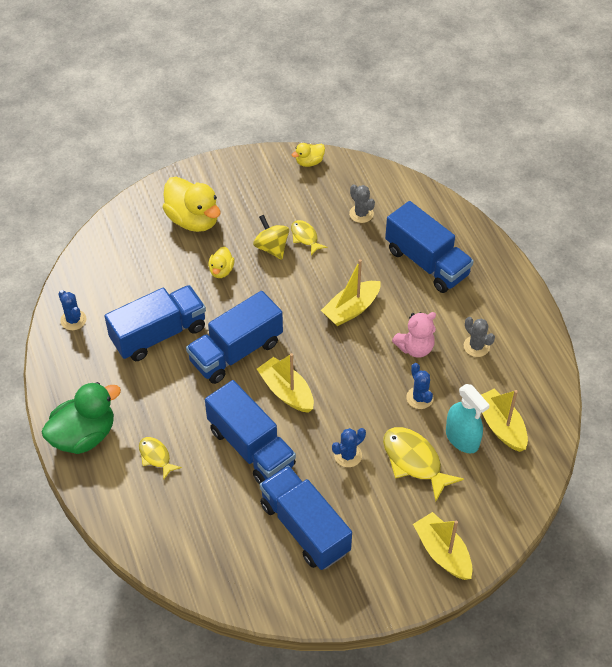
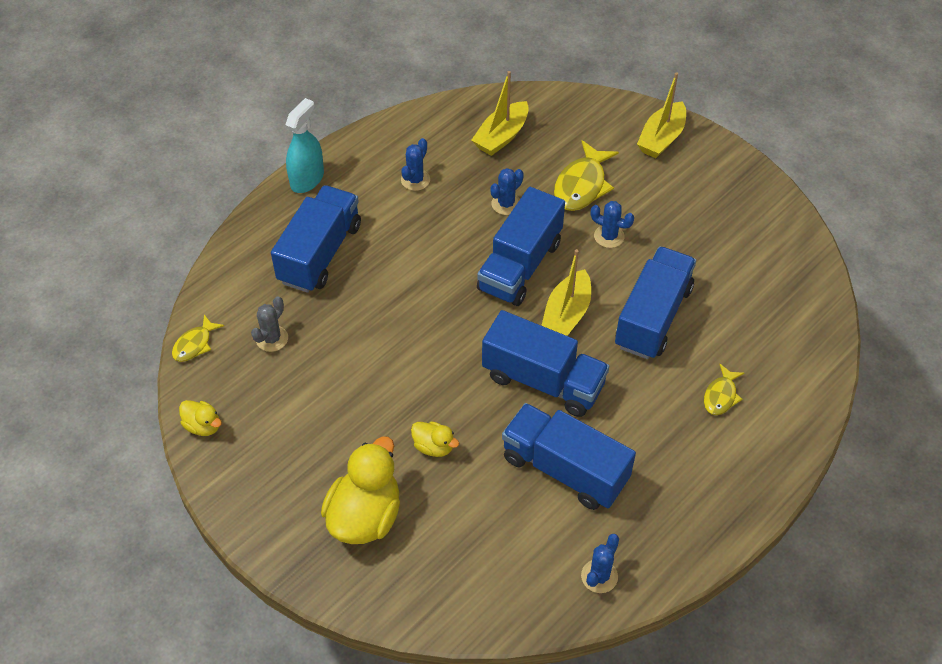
camera: 115 degrees left, 0 degrees up
(84, 435) = (743, 478): green duck -> none
(221, 270) = (433, 447): yellow duck -> yellow duck turned 45 degrees clockwise
(271, 247) = (370, 409): yellow spinning top -> none
(305, 237) = (337, 381): yellow fish -> yellow fish (194, 344)
(305, 528) = (709, 241): blue truck -> blue truck (520, 266)
(351, 309) = (423, 297): yellow boat -> none
(415, 348) = (445, 227): pink teddy bear -> none
(462, 438) = (533, 159): turquoise spray bottle -> turquoise spray bottle (307, 179)
(476, 346) = (415, 180): grey cactus -> blue cactus

